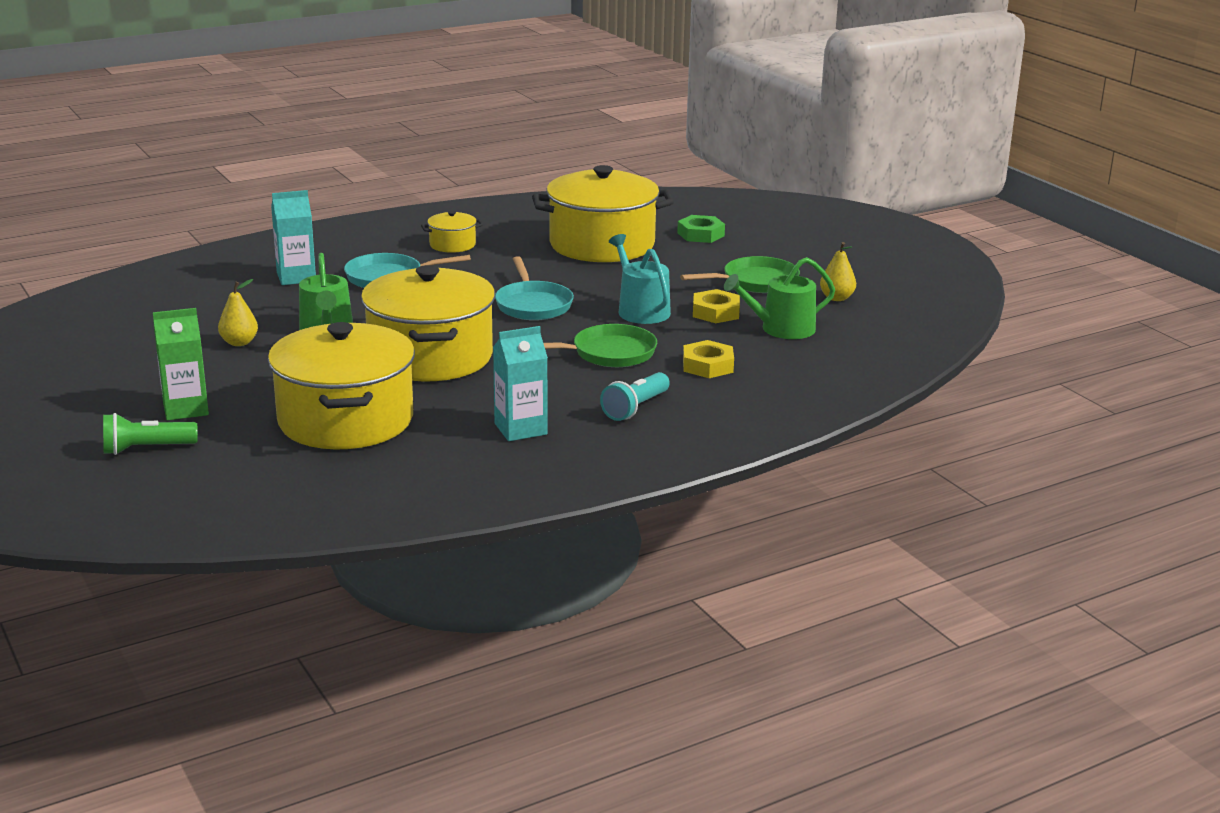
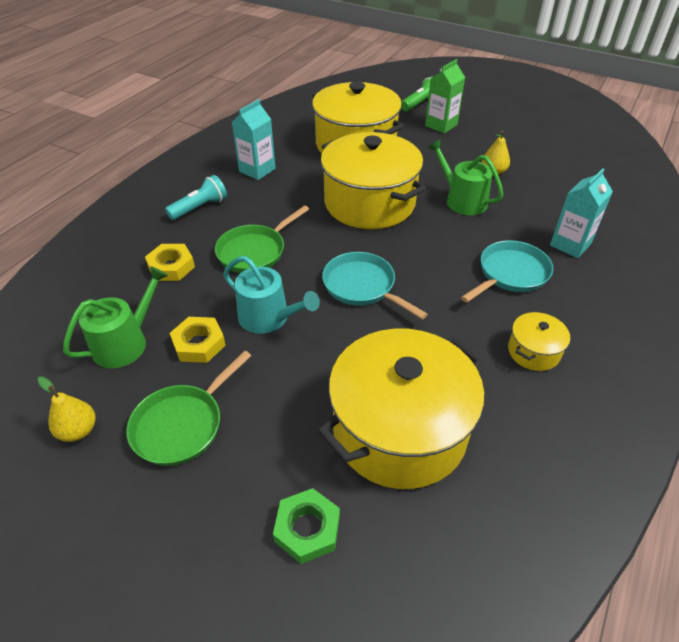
camera: 150 degrees right, 20 degrees up
(635, 408) = (200, 208): turquoise flashlight -> turquoise flashlight turned 45 degrees clockwise

